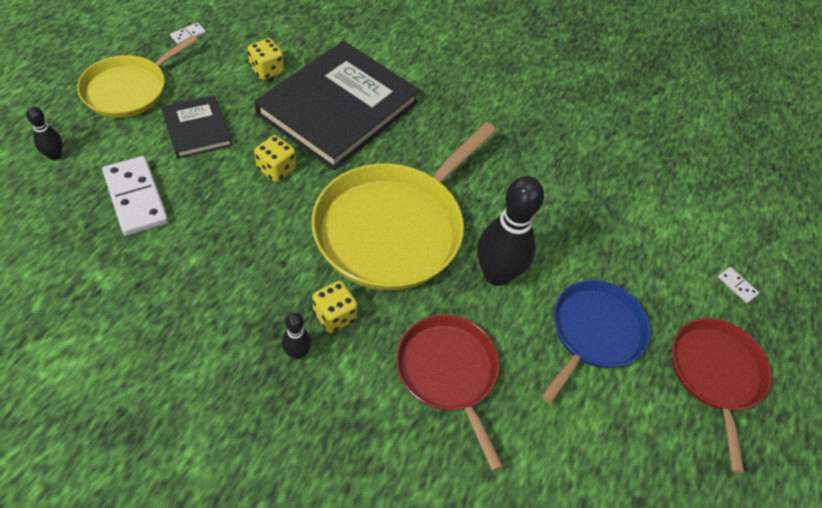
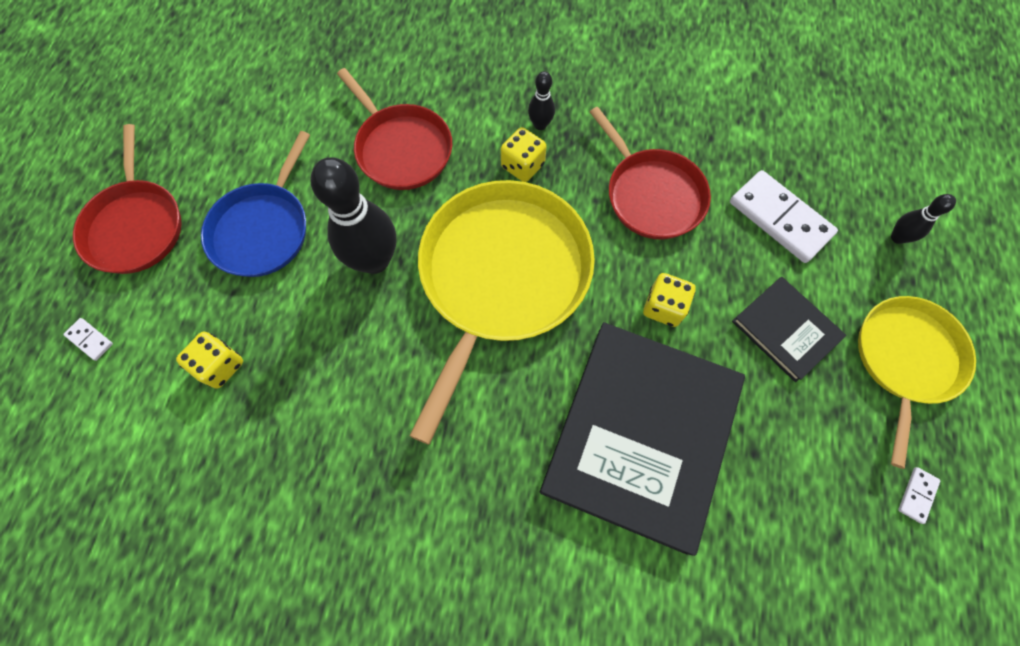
camera: 170 degrees right, 15 degrees up
(231, 251) = (651, 194): none -> red pan
(267, 70) = (769, 468): yellow dice -> yellow dice (220, 365)

